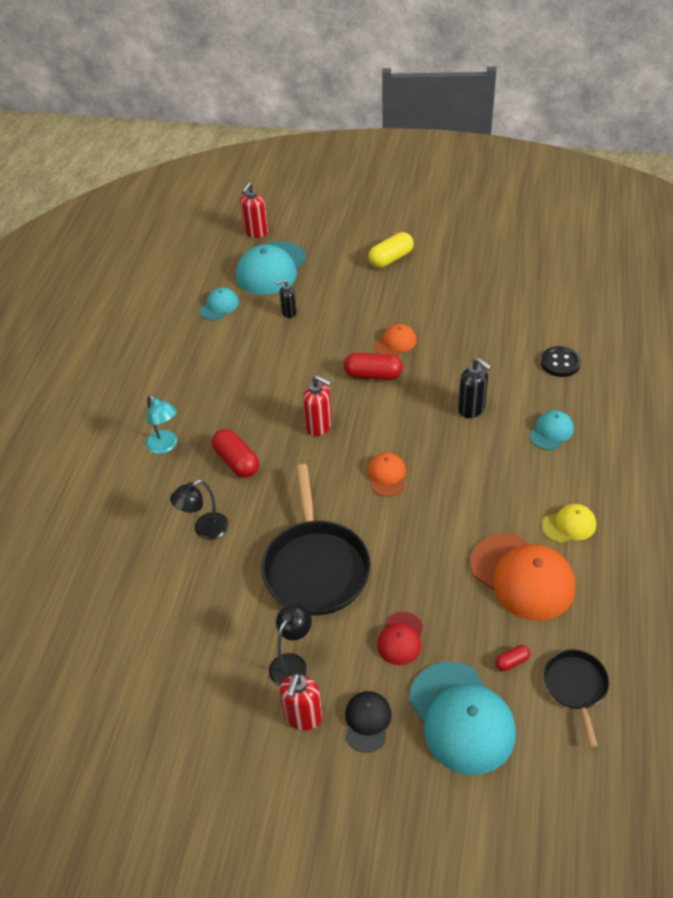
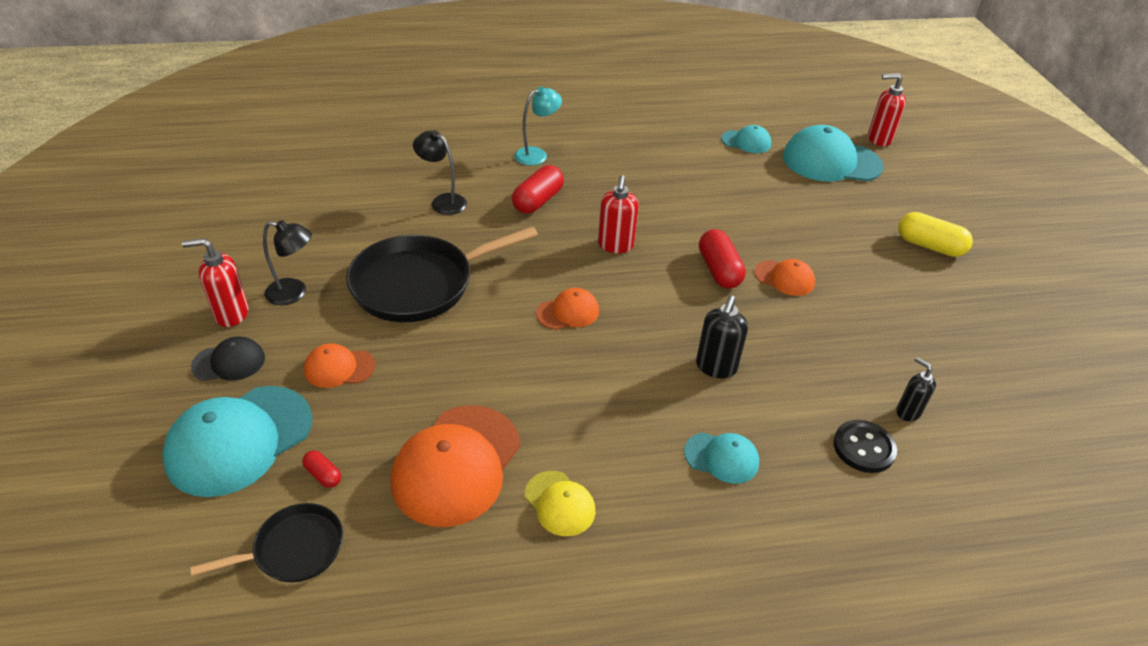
camera: 65 degrees right, 5 degrees down
(165, 446) = (537, 154): turquoise lamp -> turquoise lamp turned 150 degrees counterclockwise
(288, 313) = (772, 188): black soap dispenser -> black soap dispenser (908, 412)
(400, 639) = (339, 368): red cap -> orange cap

